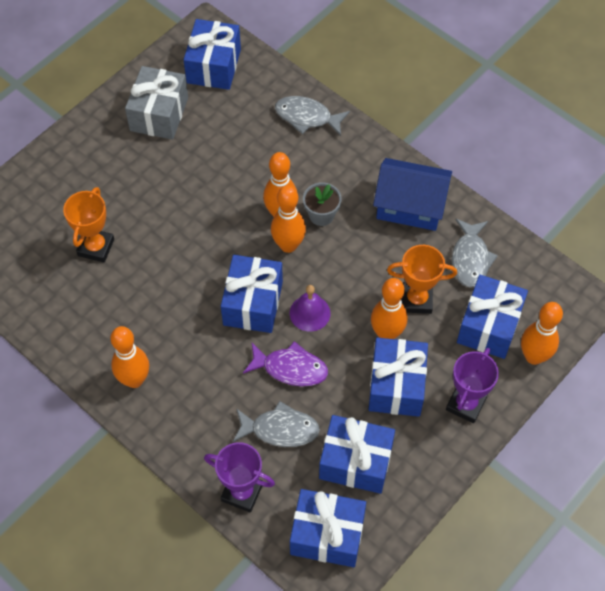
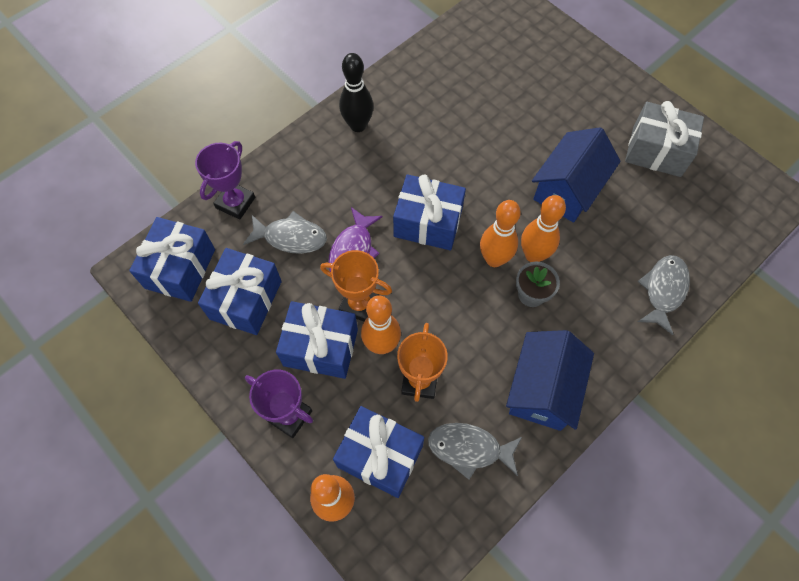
camera: 95 degrees right, 5 degrees up
(96, 247) = (497, 98): orange trophy -> orange trophy (359, 304)
(134, 380) = (358, 125): orange bowling pin -> black bowling pin
(206, 185) = (568, 189): none -> blue house
(214, 66) = (726, 203): blue gift -> none
(280, 429) = (291, 237): grey fish -> grey fish turned 90 degrees counterclockwise
(310, 313) = (413, 273): purple bell -> none

